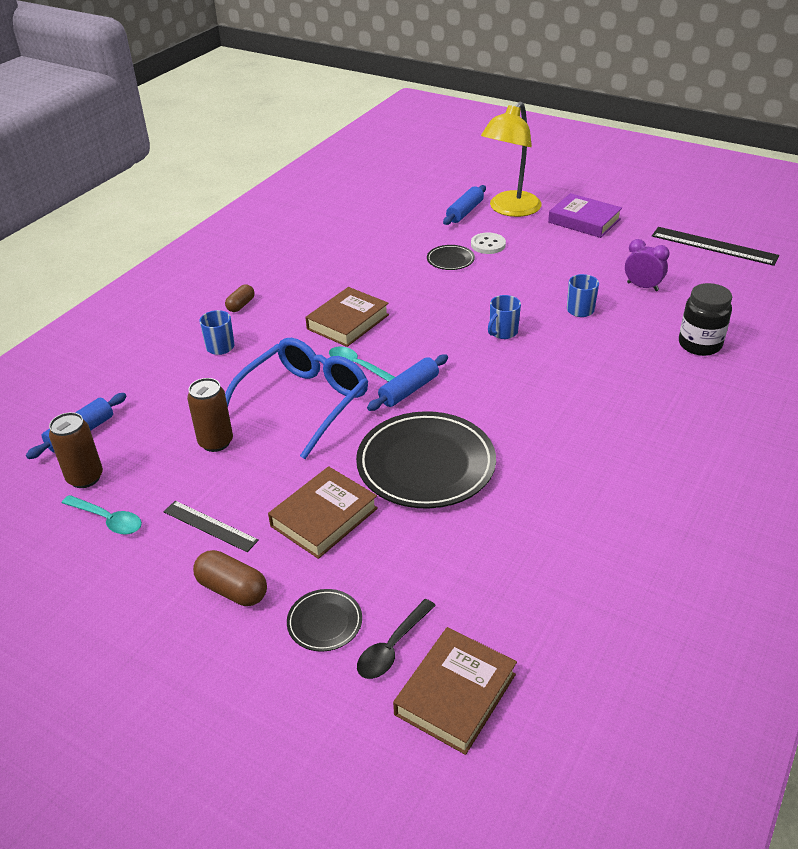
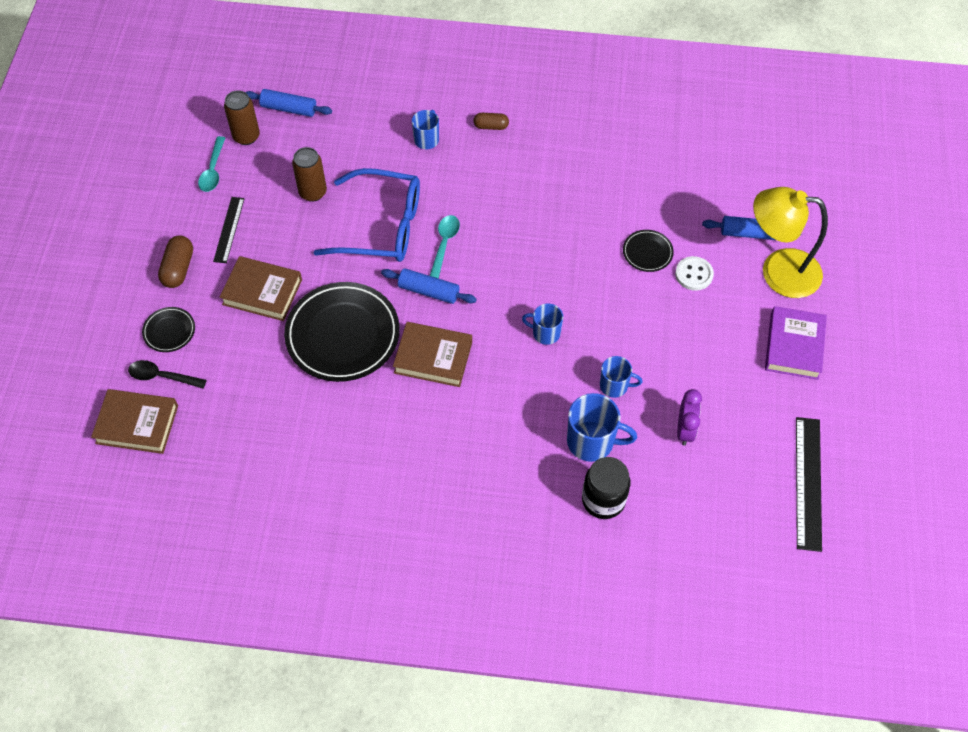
camera: 65 degrees right, 20 degrees up
(348, 322) = (504, 212): brown book -> brown book (433, 357)
(635, 336) = (592, 441): none -> blue mug

